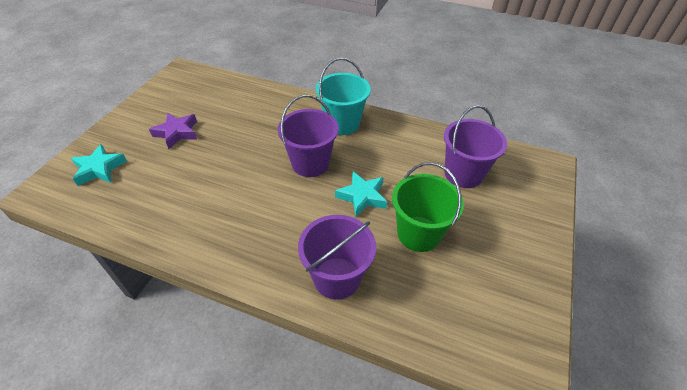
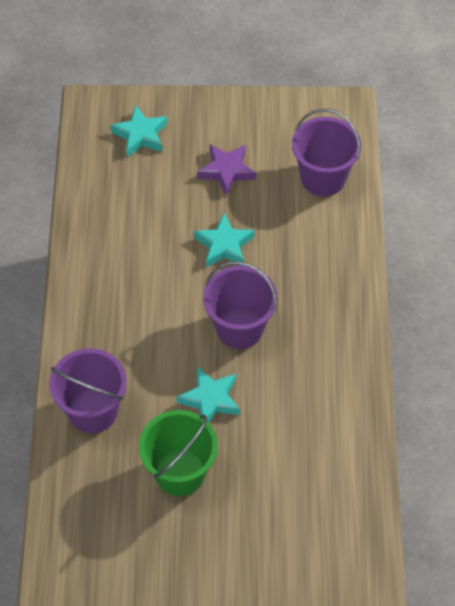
camera: 70 degrees right, 10 degrees up
(237, 151) = (224, 245): none -> turquoise star
(342, 123) = (329, 336): turquoise bucket -> none
(463, 174) = (298, 501): purple bucket -> purple bucket (323, 178)

